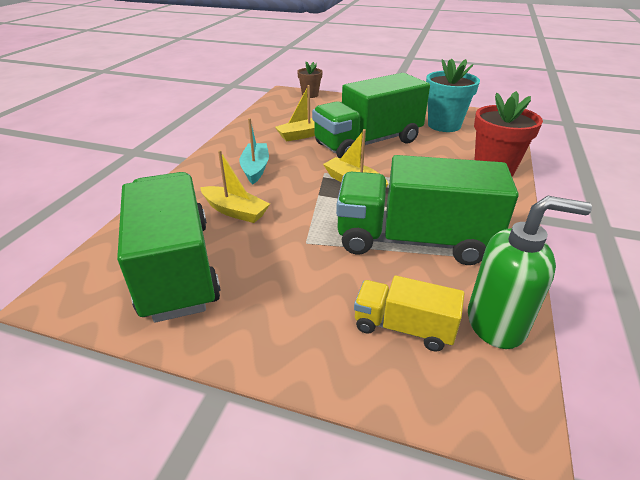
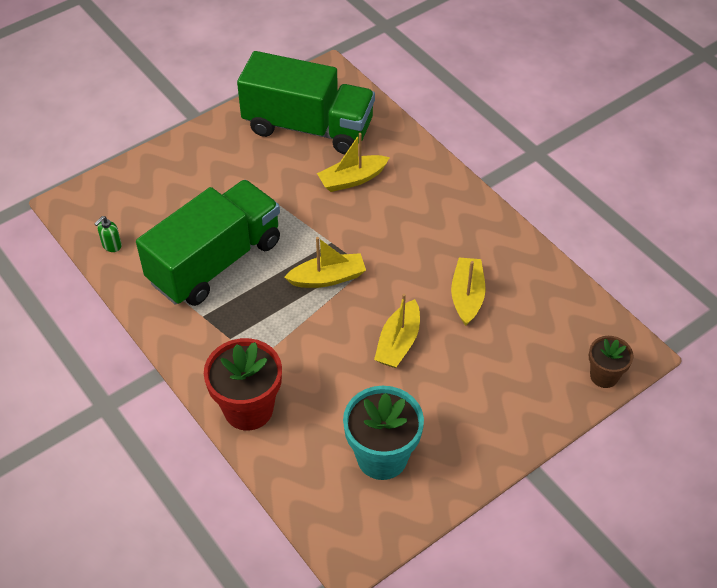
camera: 125 degrees right, 15 degrees up
(255, 168) = (417, 221): turquoise boat -> none
(368, 143) = (398, 342): green truck -> yellow boat
(403, 327) = (154, 202): yellow truck -> none
(496, 323) = (111, 245): green soap dispenser -> green soap dispenser, size x0.43

